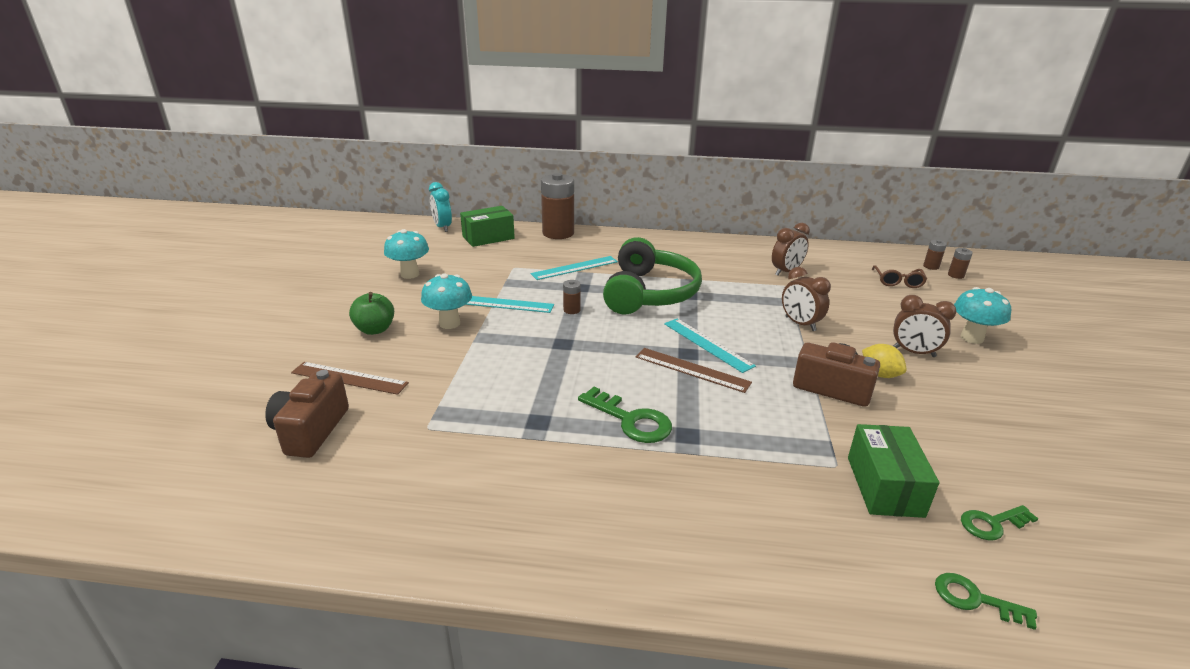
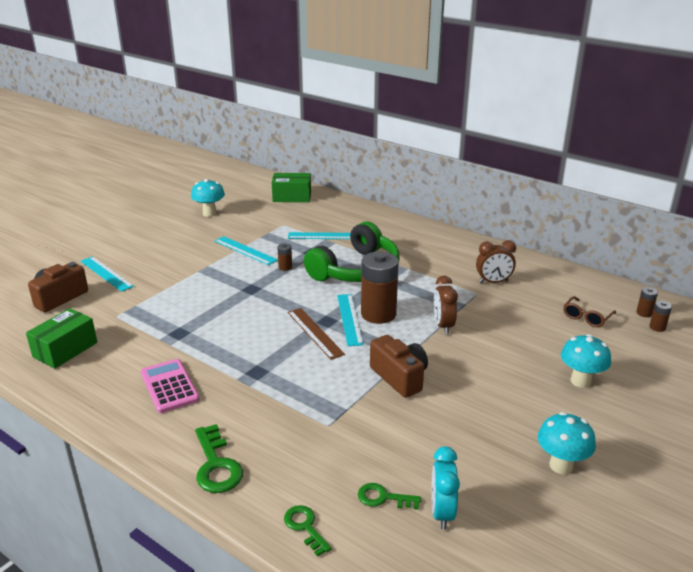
camera: 30 degrees right, 0 degrees up
(349, 378) = (106, 273): brown ruler -> turquoise ruler
(375, 329) = (150, 247): green apple -> none
(442, 227) = (269, 181): turquoise clock -> turquoise clock (442, 512)
(449, 323) = (197, 255): turquoise mushroom -> turquoise mushroom (561, 465)
(558, 233) = (347, 205): brown battery -> brown battery (378, 314)
(607, 493) = (169, 386): none -> pink calculator
(631, 420) = (234, 351): green key -> green key (216, 465)
(880, 374) = (452, 381): yellow lemon -> none
(884, 486) = (342, 448): green box -> green box (65, 350)
(914, 352) = (507, 375): brown clock -> none

